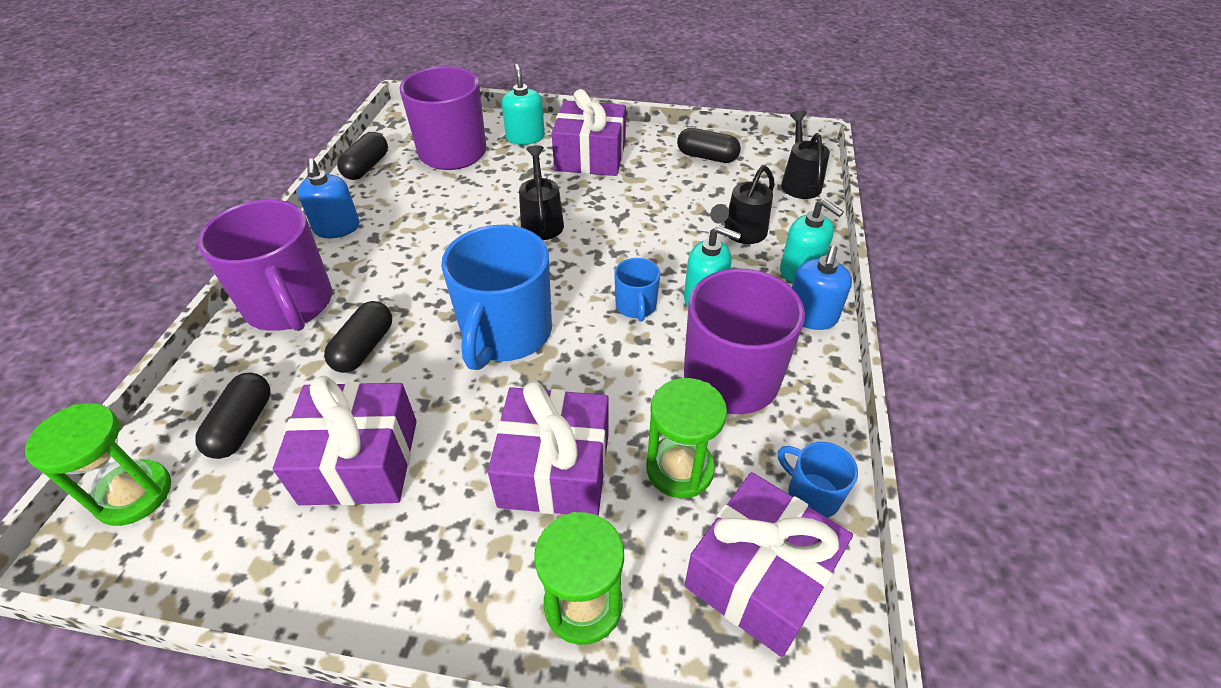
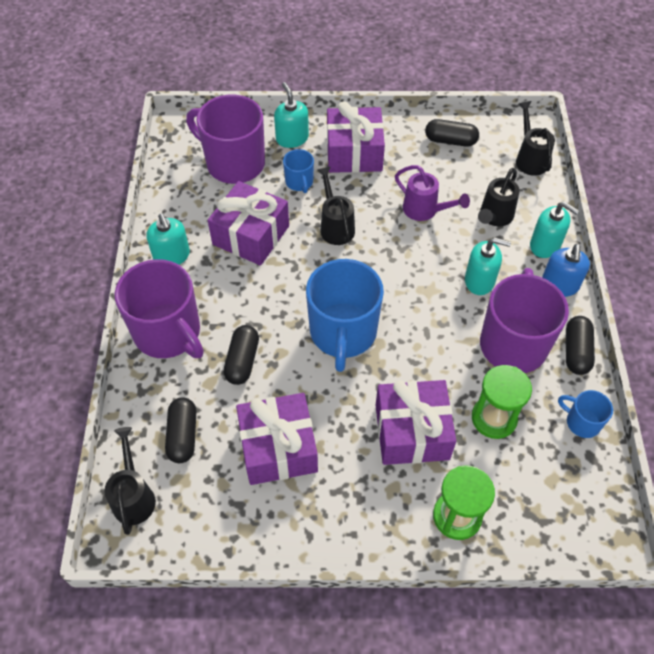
camera: 10 degrees left, 10 degrees up
(134, 494) = (134, 496): green hourglass -> black watering can
(337, 228) = (172, 256): blue soap dispenser -> turquoise soap dispenser
(366, 167) = (168, 189): black capsule -> black capsule (576, 351)
(636, 306) = (431, 295): blue mug -> blue mug (299, 182)
(655, 218) = (424, 210): none -> purple watering can
(759, 577) = (559, 481): purple gift -> purple gift (251, 235)

